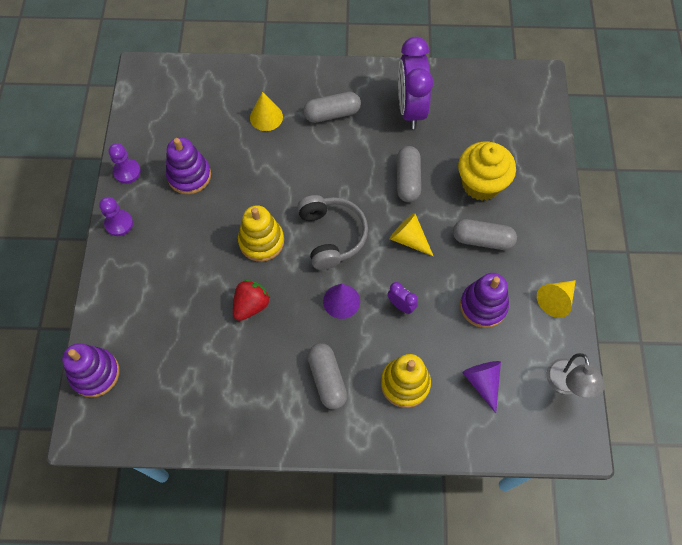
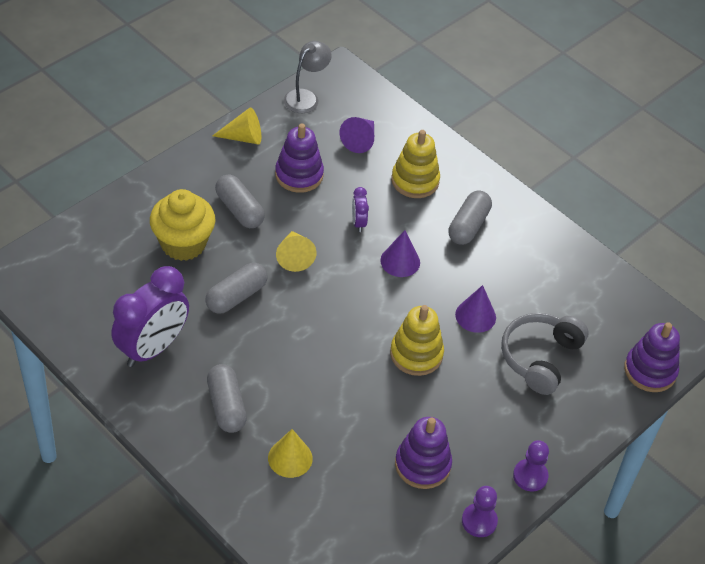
camera: 140 degrees left, 15 degrees down
(251, 305) = (475, 316): red strawberry -> purple cone
(331, 236) = (353, 310): grey headphones -> grey headphones (540, 358)
(332, 114) = (226, 406): grey capsule -> grey capsule turned 45 degrees clockwise

